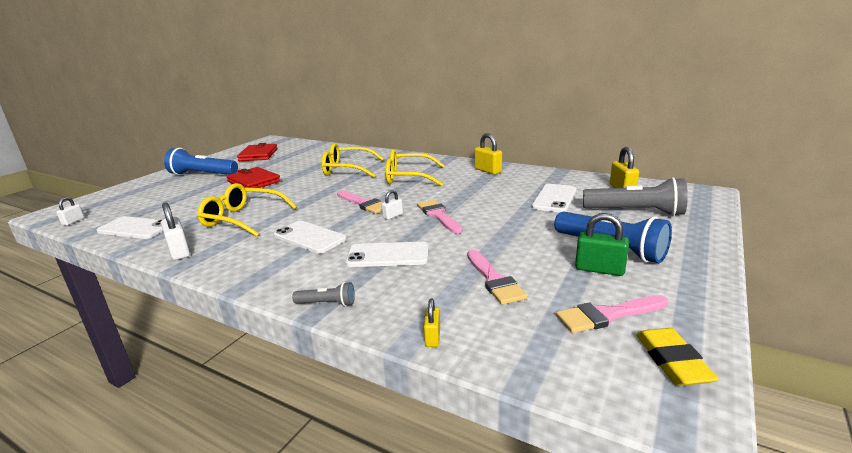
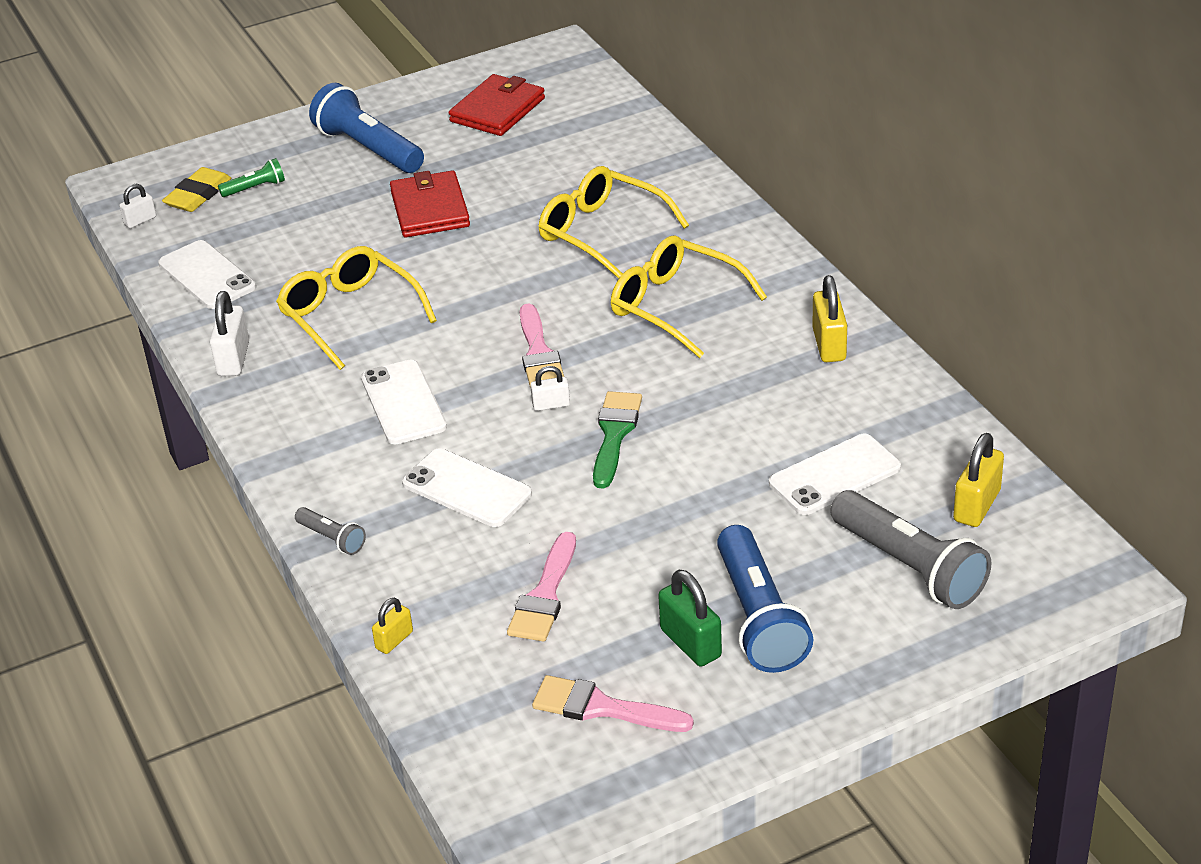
camera: 35 degrees right, 15 degrees up
(145, 197) = (255, 188): none -> green flashlight
(438, 215) = (614, 434): pink brush -> green brush
(672, 361) = (586, 788): yellow eraser -> yellow eraser (198, 195)

